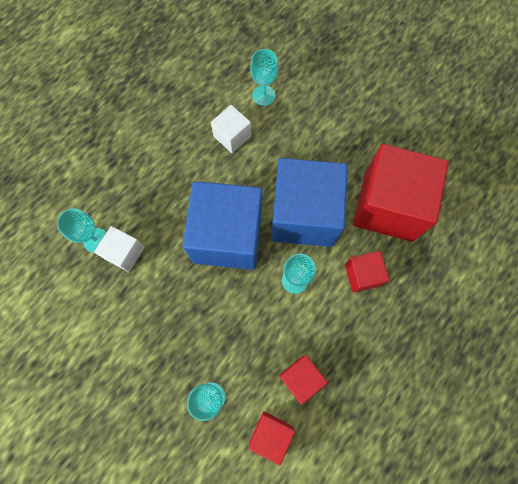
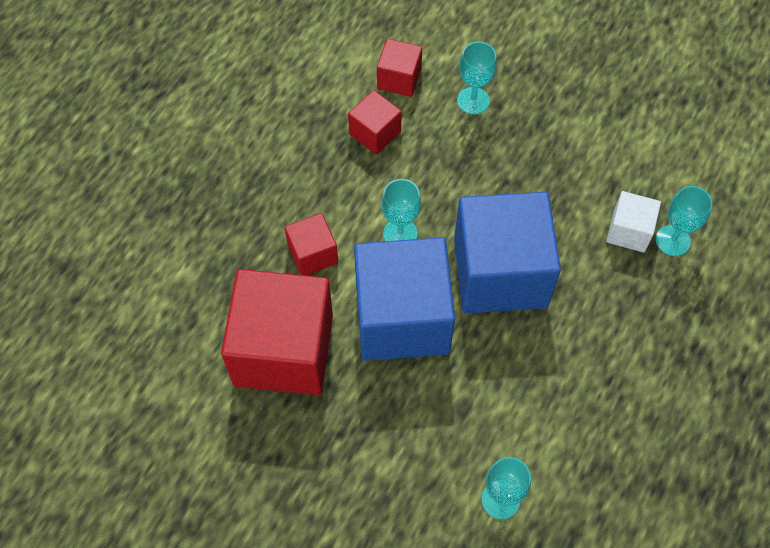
camera: 170 degrees right, 10 degrees down
(232, 136) = (532, 419): white cube -> none

